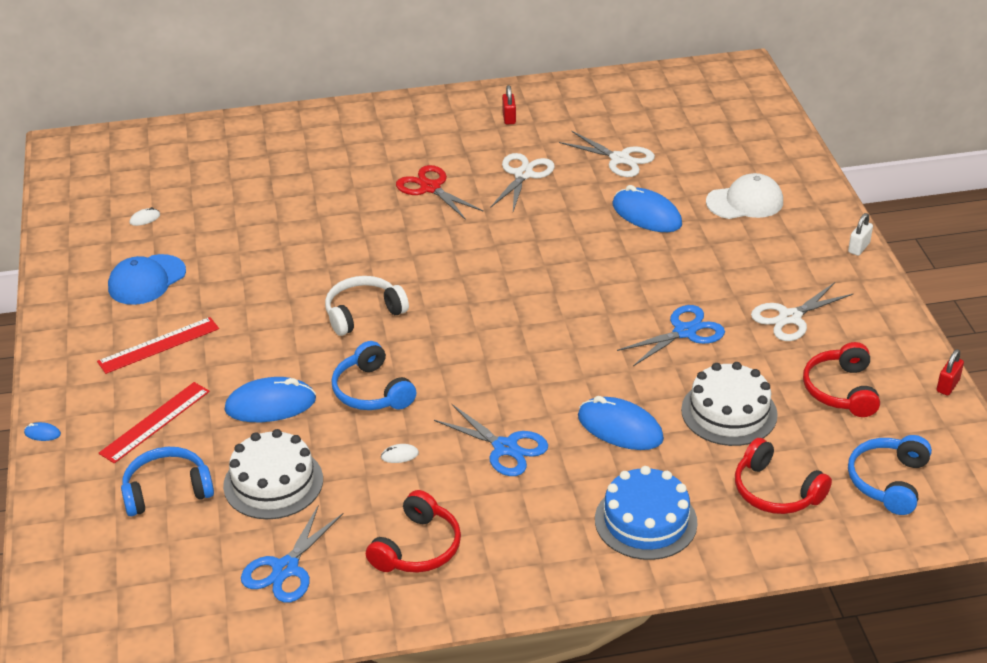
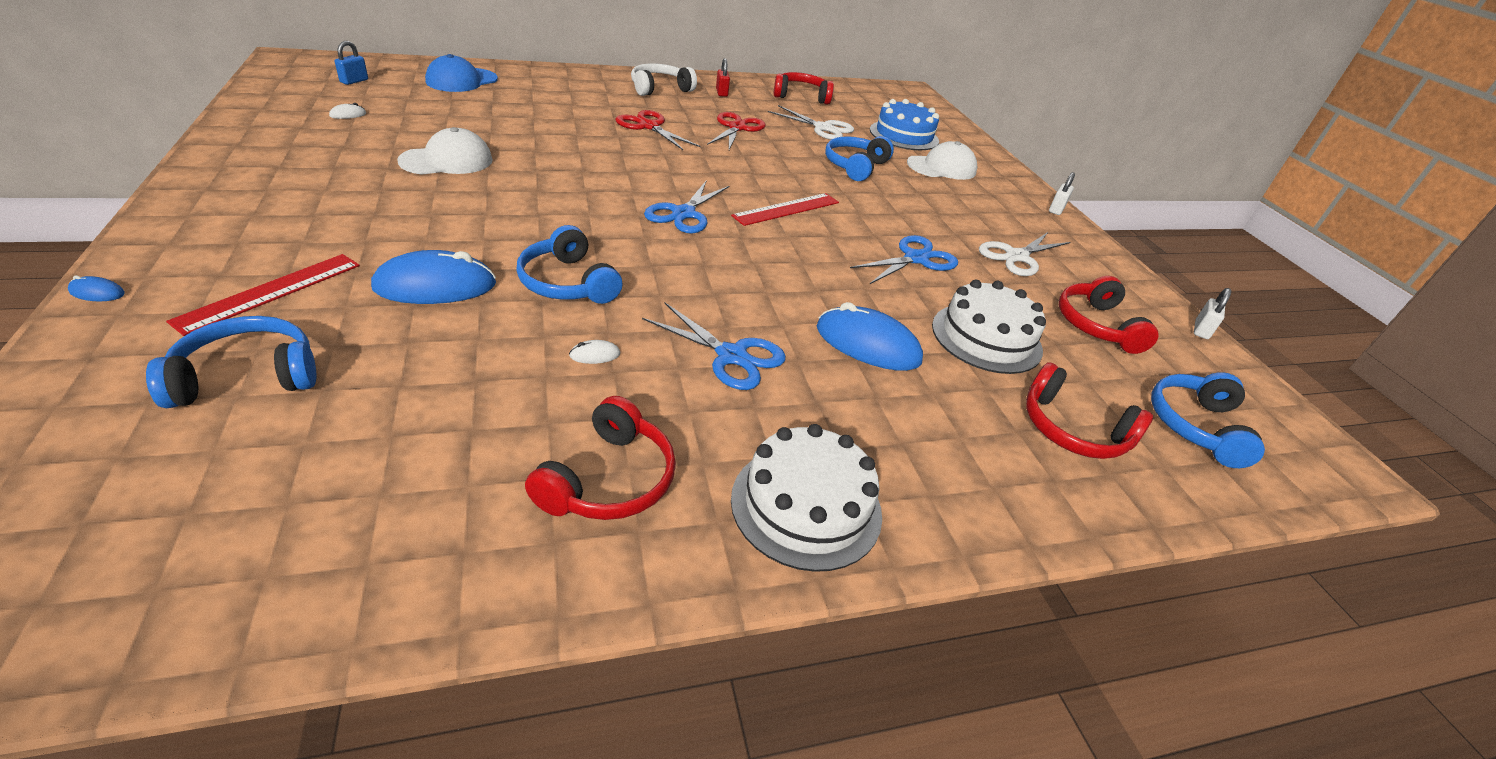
camera: 10 degrees left, 0 degrees up
(134, 168) = (354, 81): none -> blue padlock
(146, 280) = (326, 160): blue cap -> blue cap (461, 80)
(158, 345) = (313, 216): red ruler -> red ruler (786, 209)
(247, 266) = (447, 160): none -> white cap
(273, 482) = (412, 376): white cake -> white cake (806, 505)
(285, 569) = (394, 503): blue scissors -> blue scissors (683, 214)
(363, 313) = (568, 211): white headphones -> white headphones (660, 89)
(523, 175) = (737, 128): white scissors -> red scissors
(601, 107) = (801, 96): none -> red headphones
(645, 521) = (924, 458): blue cake -> blue cake (904, 135)
(646, 215) = (855, 166): blue mouse -> blue headphones
(947, 386) = (1201, 330): red padlock -> white padlock

